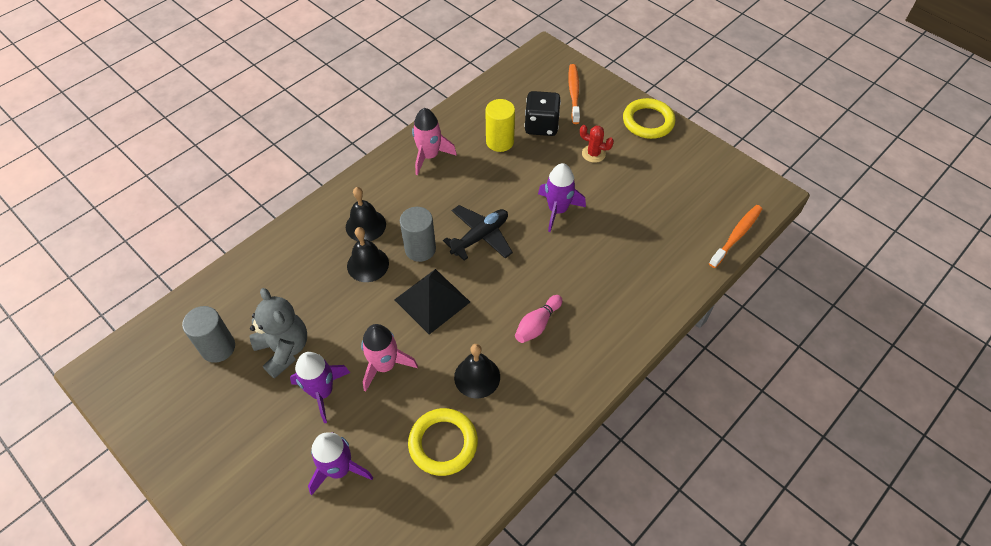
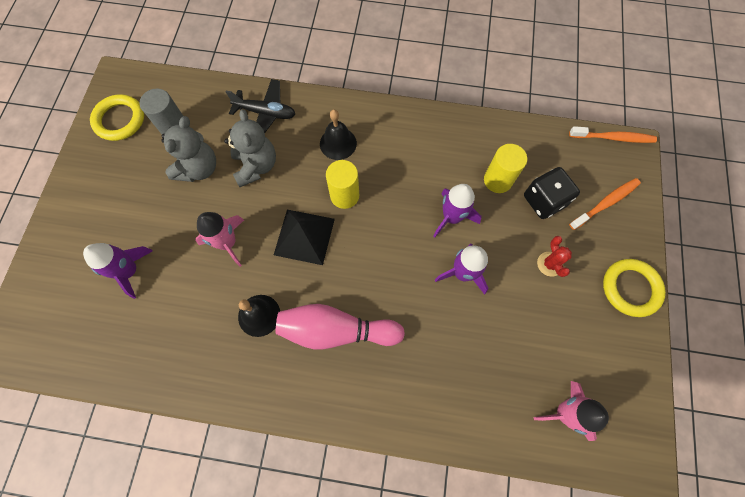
camera: 55 degrees right, 15 degrees up
(322, 392) = (181, 217): purple rocket -> purple rocket (452, 217)
(328, 300) = (256, 166): none -> grey teddy bear
(368, 264) = (305, 170): black bell -> none
(420, 249) = (344, 195): grey cylinder -> yellow cylinder
(429, 156) = (438, 139): pink rocket -> pink rocket (565, 412)
(443, 443) = (189, 328): yellow ring -> yellow ring (120, 120)
(480, 237) = (389, 231): black plane -> black plane (266, 113)
(537, 324) = (336, 330): pink bowling pin -> pink bowling pin, size x1.87
(736, 235) = (561, 454): orange toothbrush -> orange toothbrush (613, 138)

